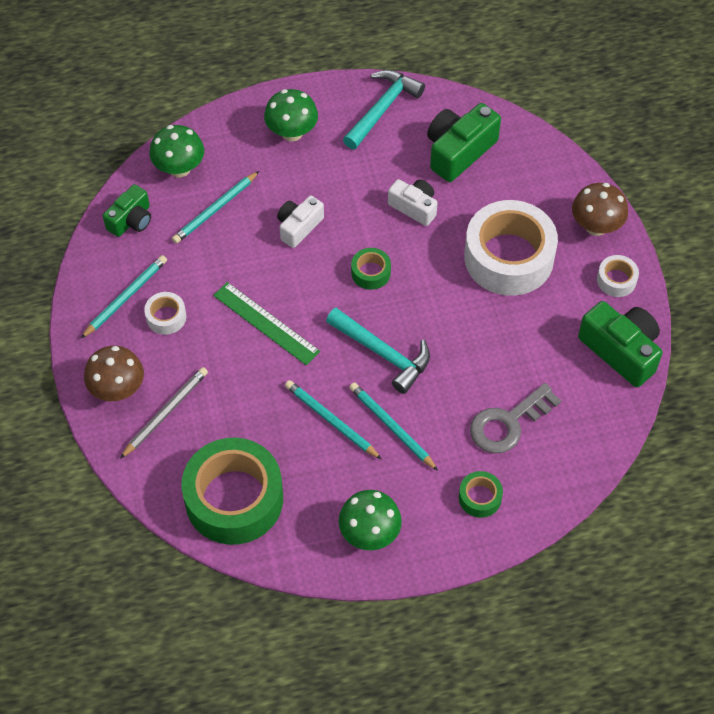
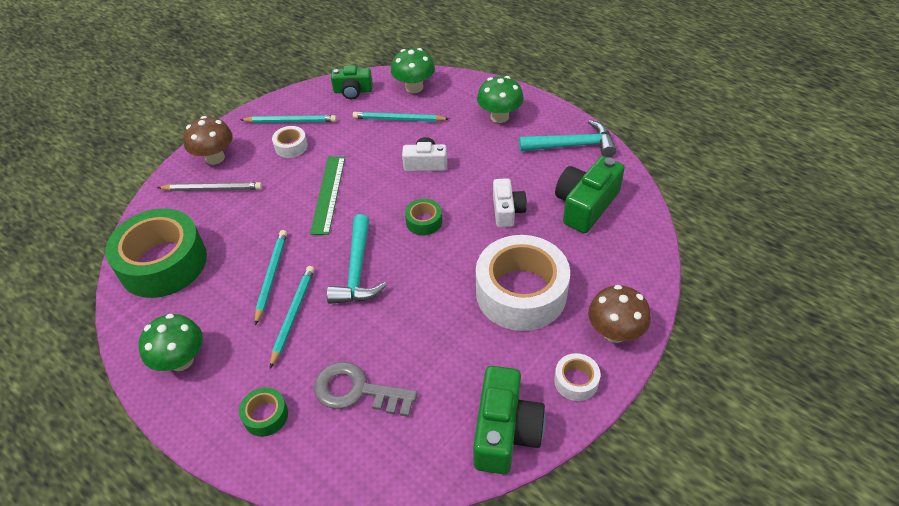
camera: 55 degrees right, 10 degrees down
(459, 151) = (585, 205): green camera -> green camera turned 60 degrees counterclockwise

